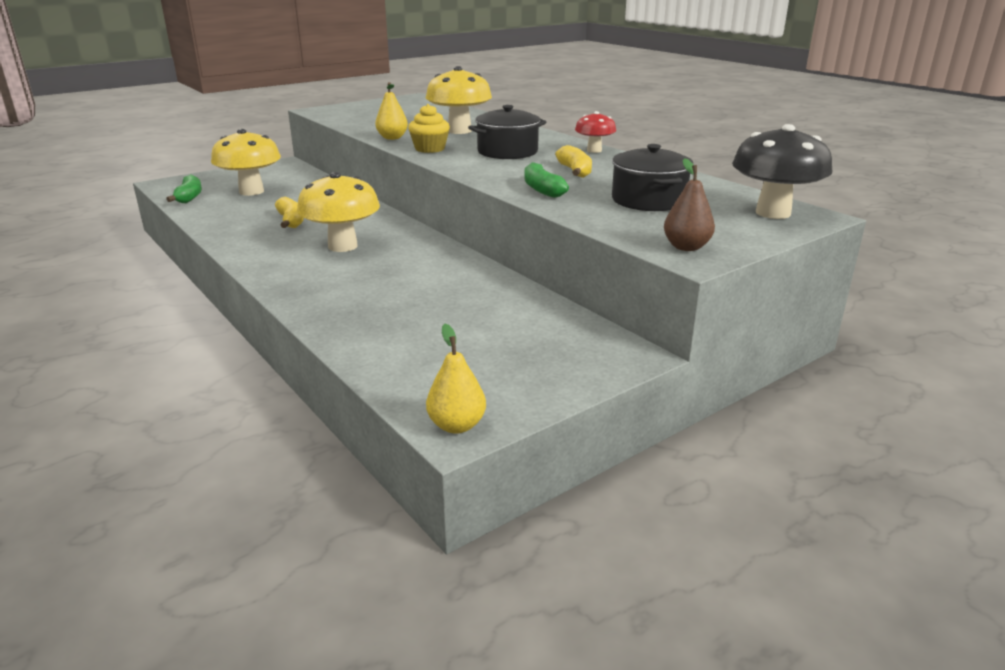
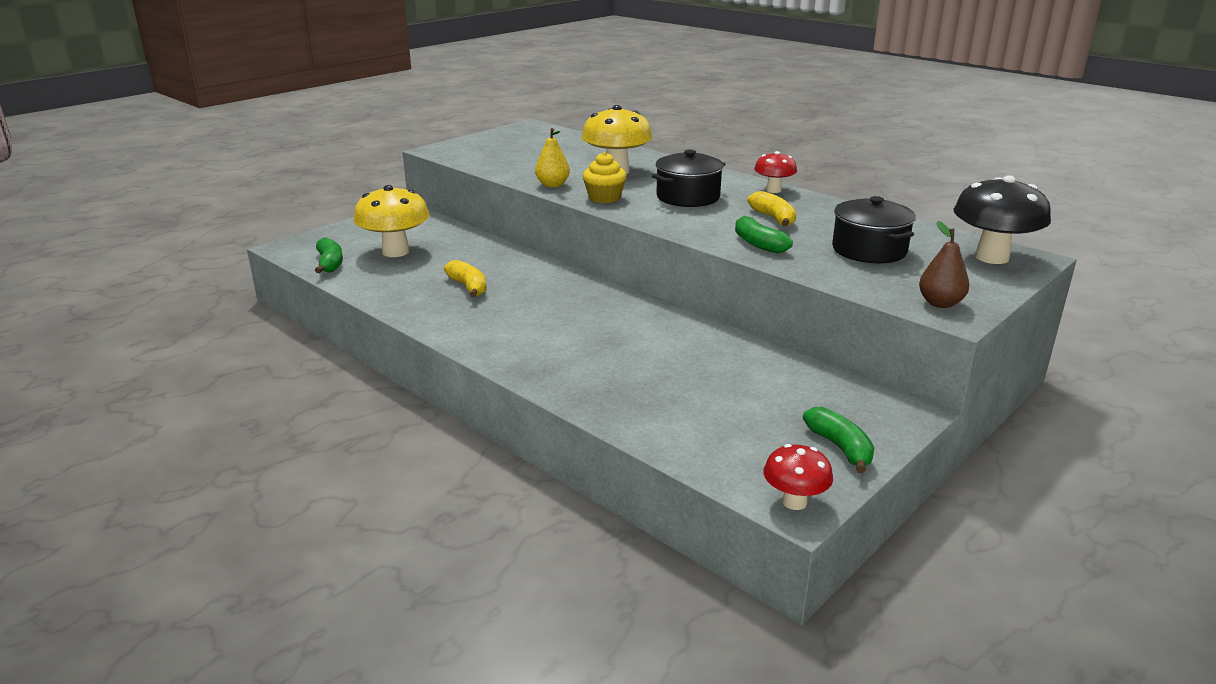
camera: 10 degrees left, 0 degrees up
(342, 246) = (546, 314): yellow mushroom -> none
(456, 425) = (794, 502): yellow pear -> red mushroom
(539, 380) = (840, 447): none -> green banana

